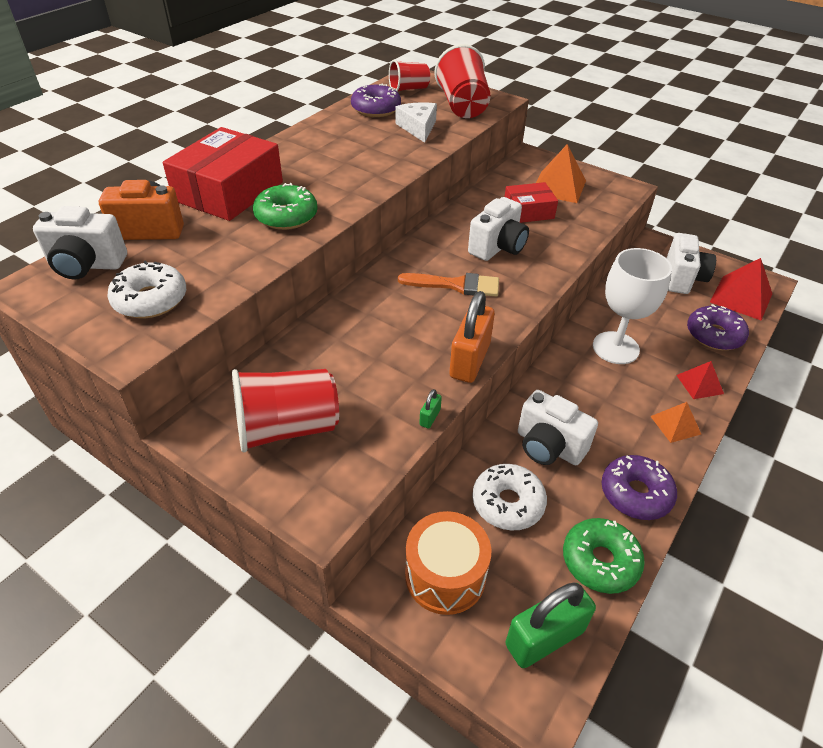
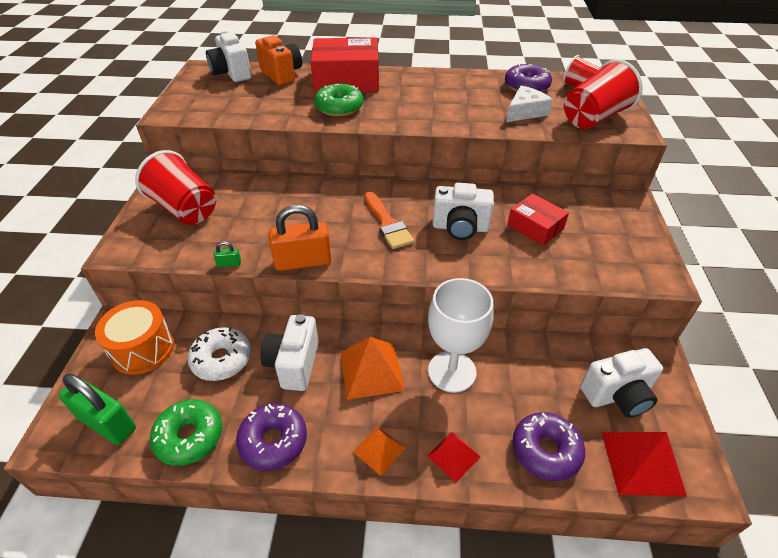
camera: 60 degrees right, 0 degrees up
(150, 300) = (215, 102): white donut -> none
(558, 187) = (600, 232): orange pyramid -> orange pyramid (371, 371)

